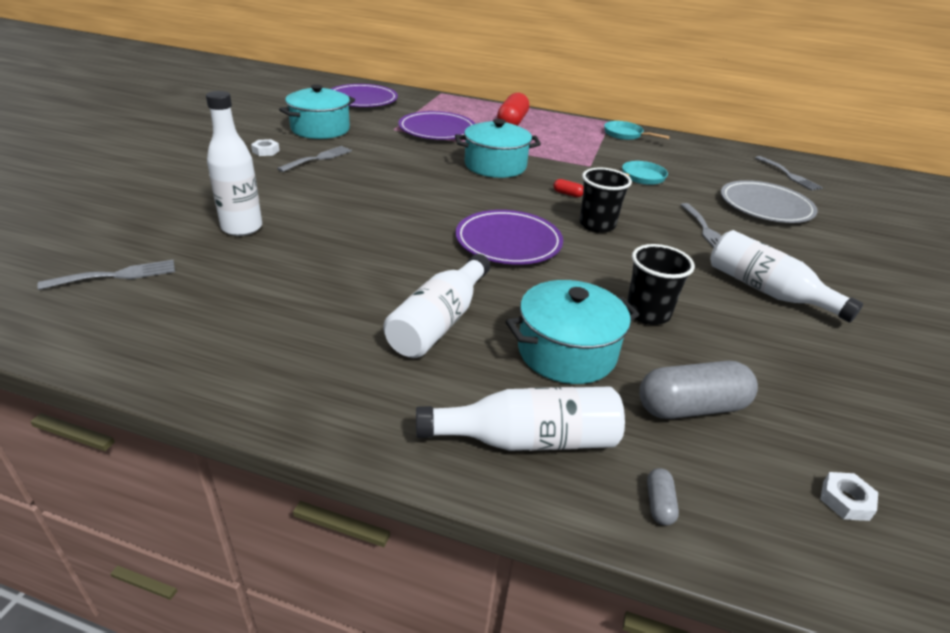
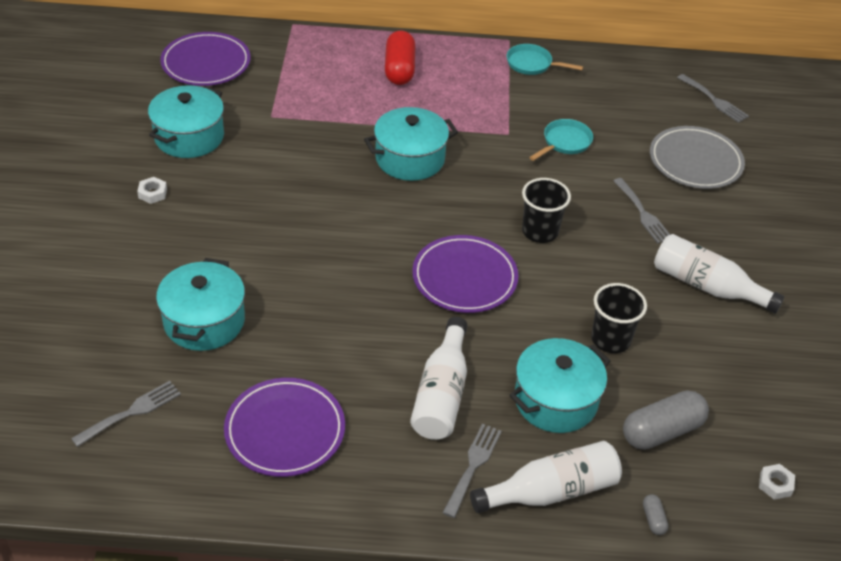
camera: 15 degrees left, 10 degrees up
(242, 228) = (204, 321): white bottle -> turquoise pot
(318, 158) = (217, 192): grey fork -> grey fork (473, 466)
(437, 130) = (321, 106): purple plate -> purple plate (285, 430)
(567, 194) = (499, 189): red capsule -> none

